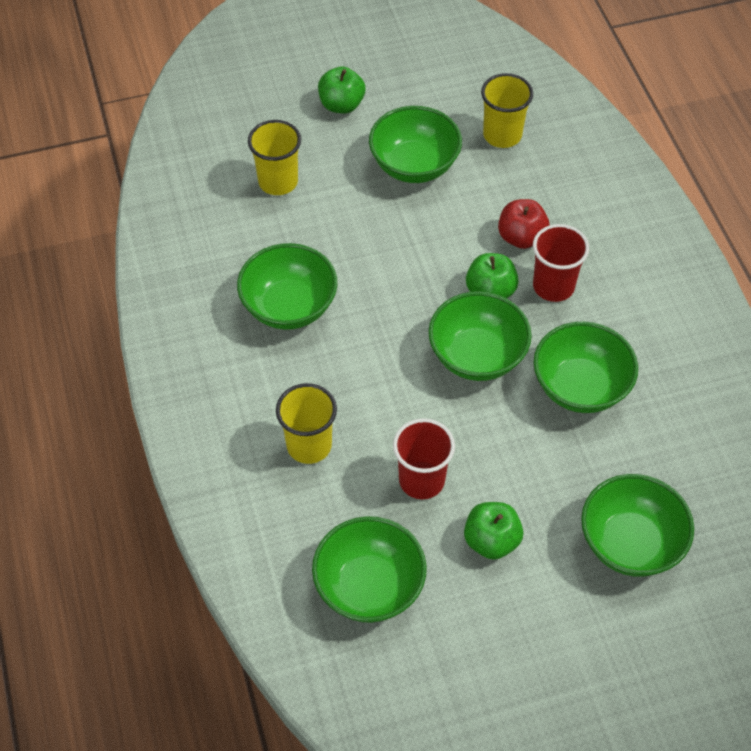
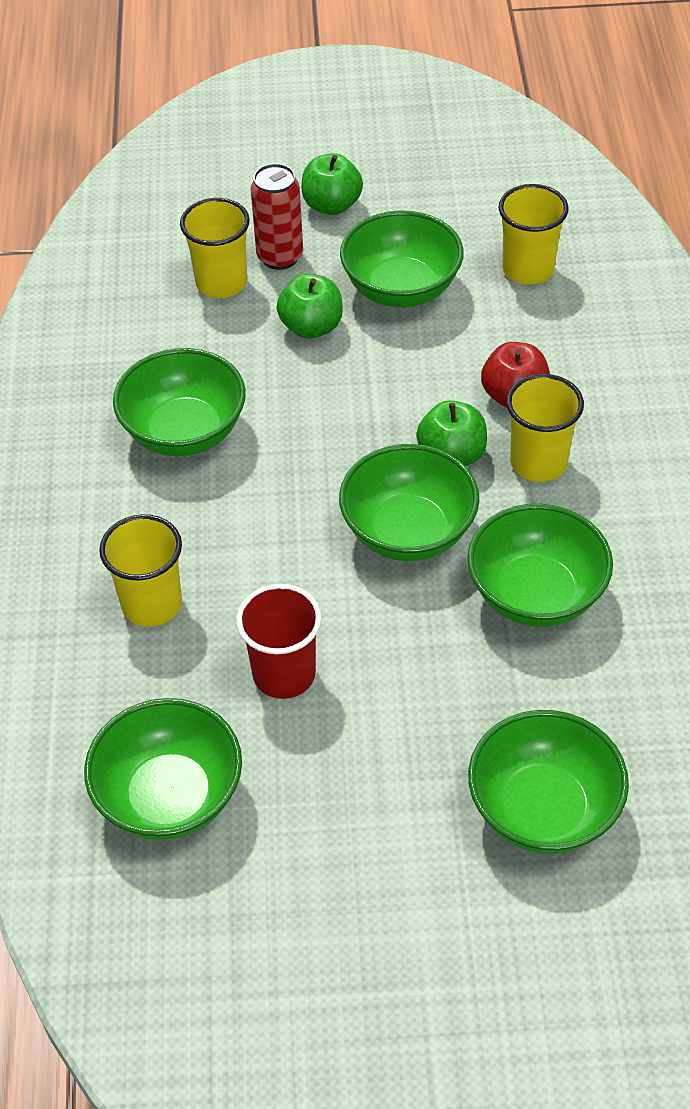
camera: 15 degrees right, 5 degrees down
(315, 153) = (280, 257): none -> red can
(491, 541) = (352, 769): green apple -> green apple (311, 327)
(553, 286) = (538, 462): red cup -> yellow cup

